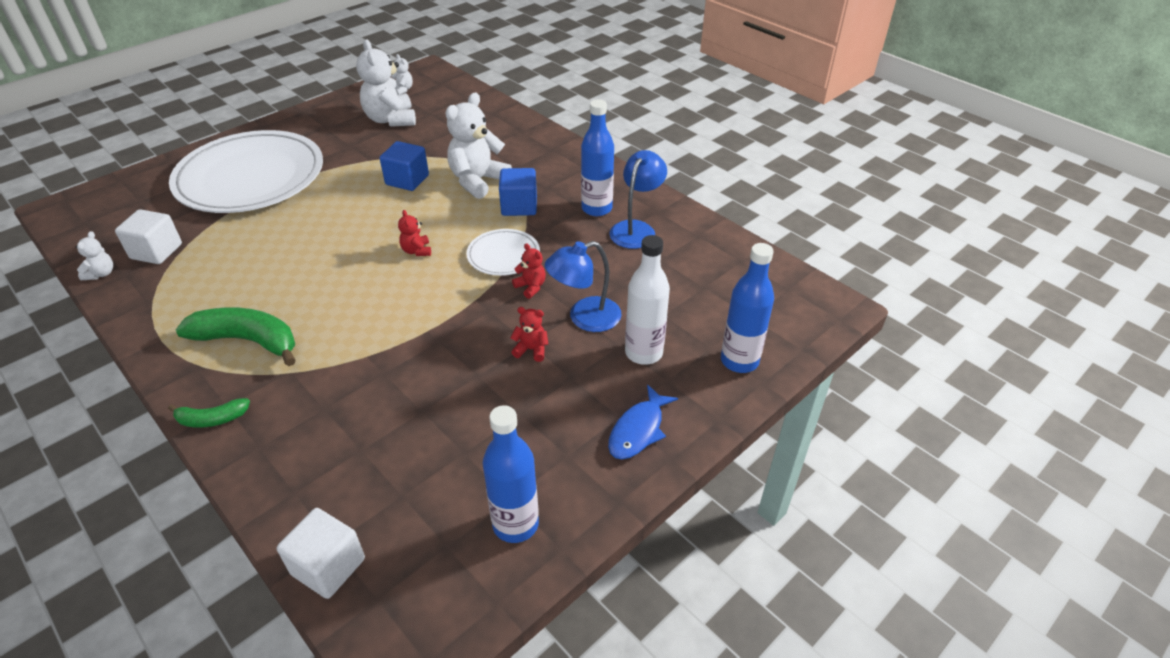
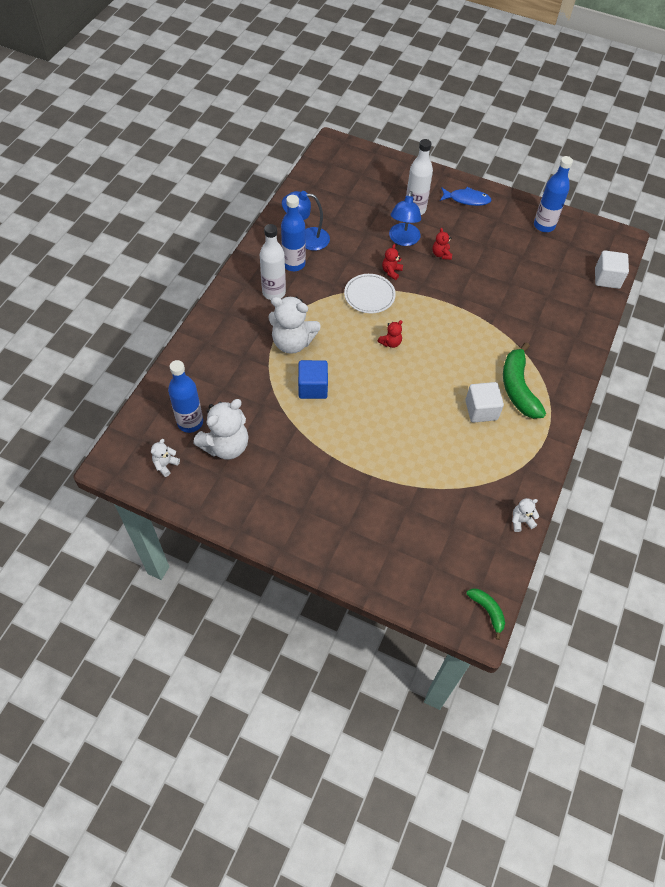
camera: 115 degrees left, 15 degrees up
(156, 251) = (480, 502): white cube -> white cube (481, 410)
(212, 419) = (576, 369): green banana -> green banana (487, 611)
(250, 177) = (363, 502): white plate -> none
(519, 206) = (312, 306): blue cube -> none
(560, 184) = (274, 292): none -> white bottle
(584, 318) = (403, 240): blue lamp -> blue lamp turned 60 degrees clockwise
(739, 361) = (398, 173): blue bottle -> blue bottle (190, 422)

